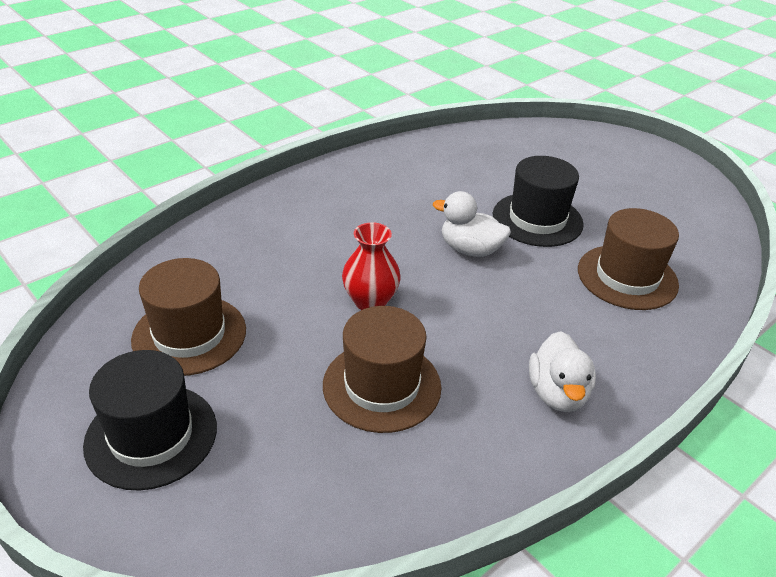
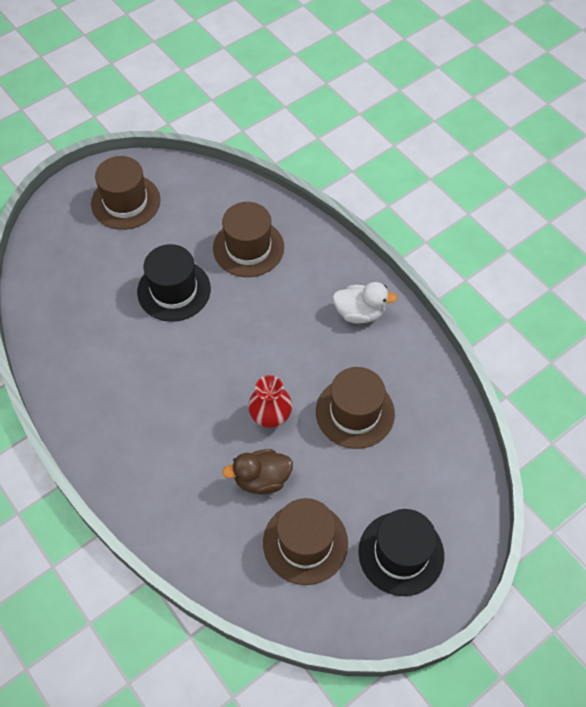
camera: 85 degrees left, 20 degrees up
(282, 295) = (262, 479): none -> brown duck
(470, 249) = (211, 343): white duck -> none
(648, 181) = (125, 202): none -> brown hat

